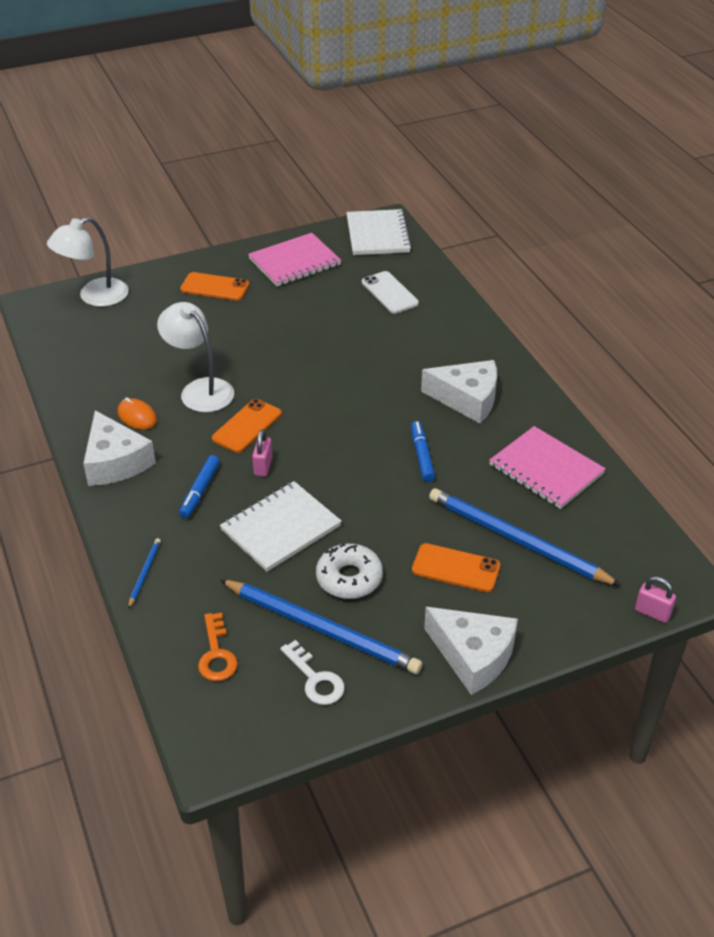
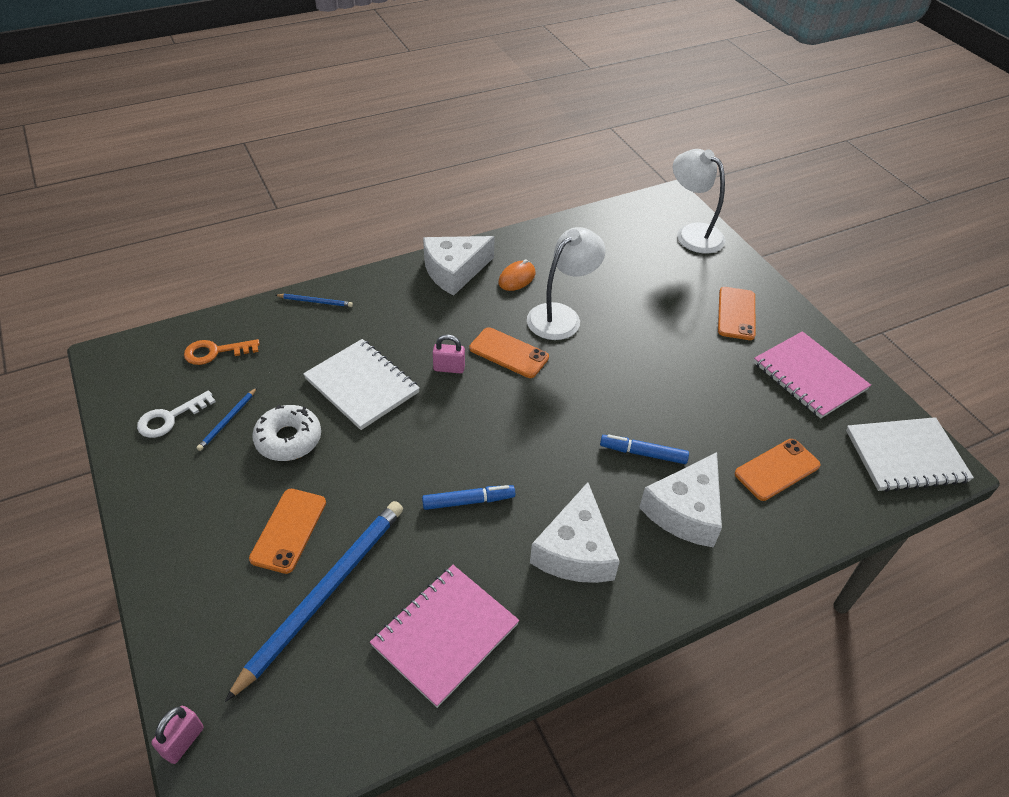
camera: 85 degrees right, 5 degrees up
(200, 491) = (415, 327): blue marker -> blue marker (643, 453)
(322, 629) = (227, 420): blue pencil -> blue pencil, size x0.42
(389, 293) = (777, 470): white phone -> orange phone
(473, 656) = (165, 542): white cheese -> white cheese (685, 511)

